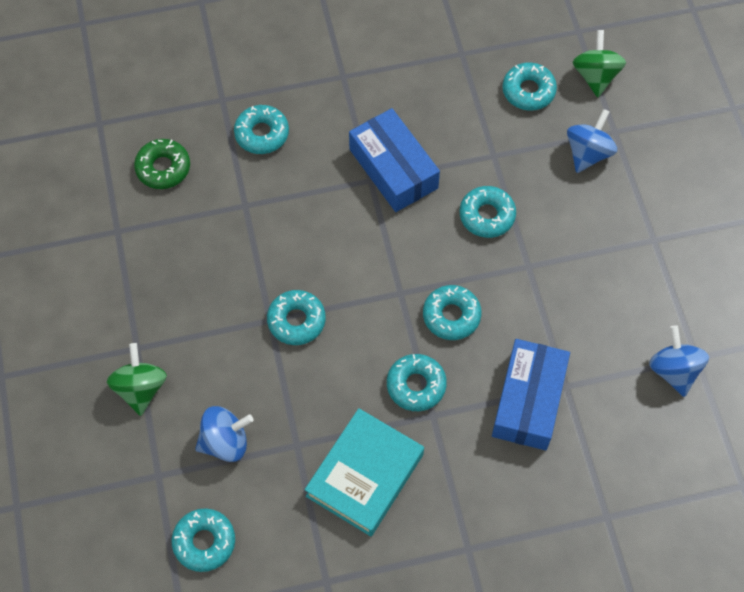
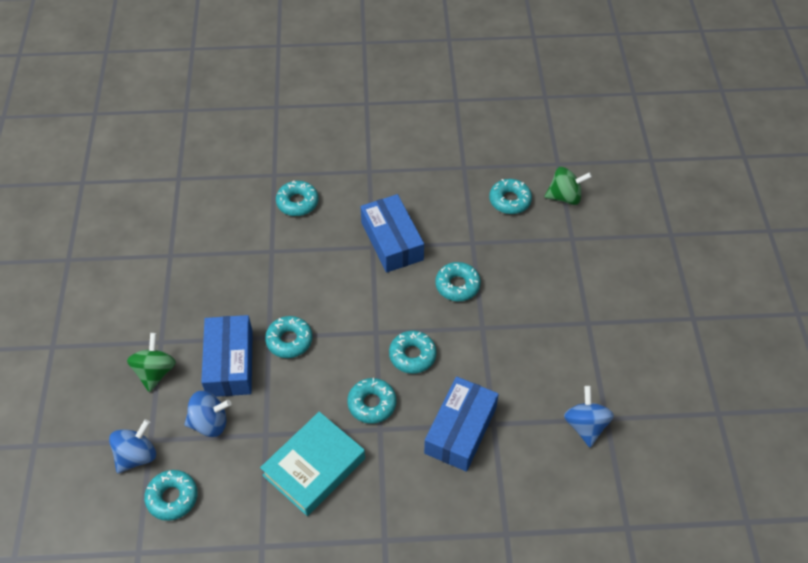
camera: 10 degrees right, 10 degrees down
(163, 168) = (217, 216): green donut -> none
(230, 362) = (230, 363): none -> blue box
(588, 153) = (547, 251): blue spinning top -> blue spinning top (137, 456)
(595, 76) = (565, 197): green spinning top -> green spinning top turned 75 degrees clockwise

